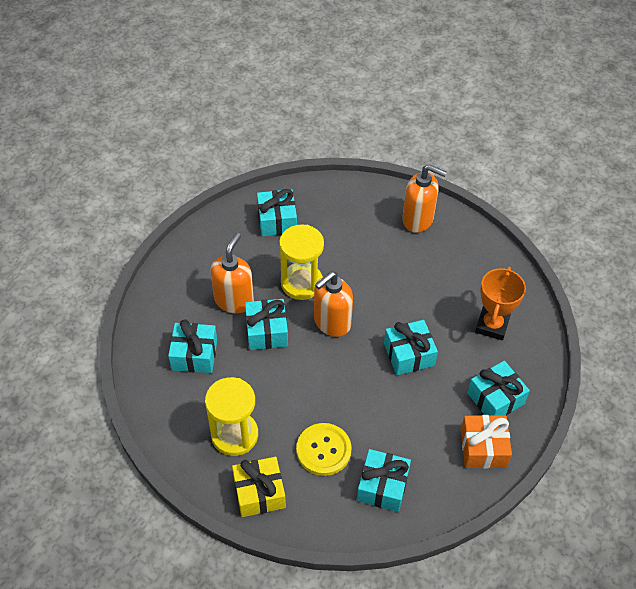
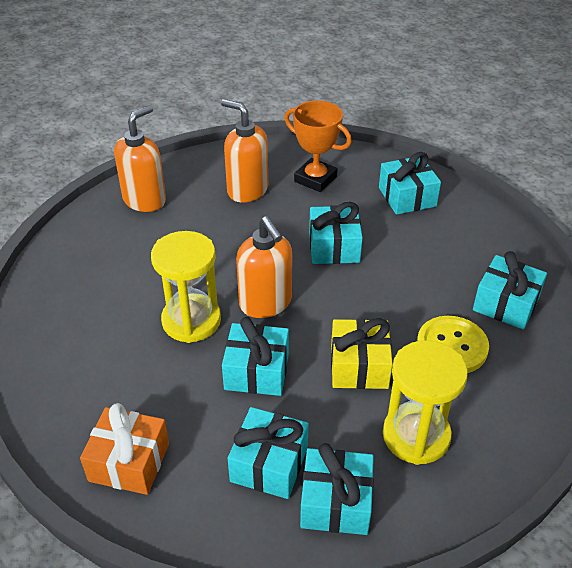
camera: 75 degrees left, 10 degrees down
(234, 300) = (189, 399): orange soap dispenser -> orange soap dispenser (247, 190)
(259, 493) = (507, 423): yellow gift -> yellow gift (359, 366)
(277, 220) = (71, 327): turquoise gift -> turquoise gift (336, 502)
(483, 448) = (465, 218): orange gift -> orange gift (129, 462)

